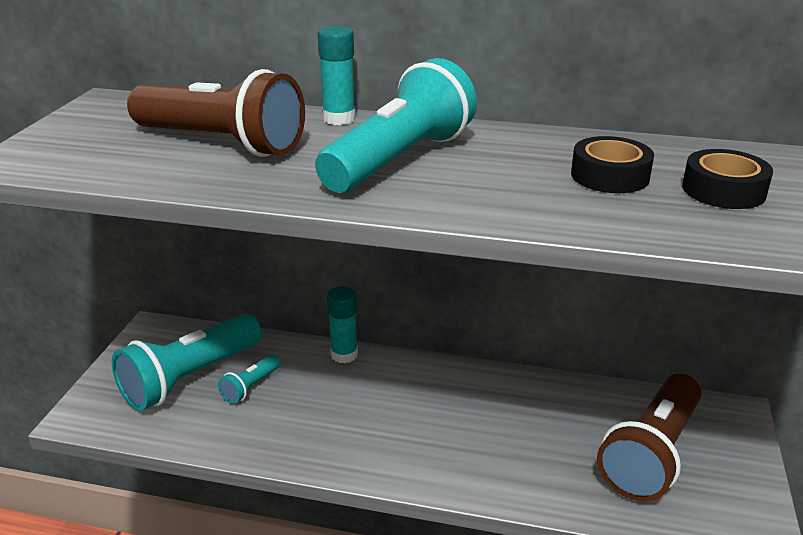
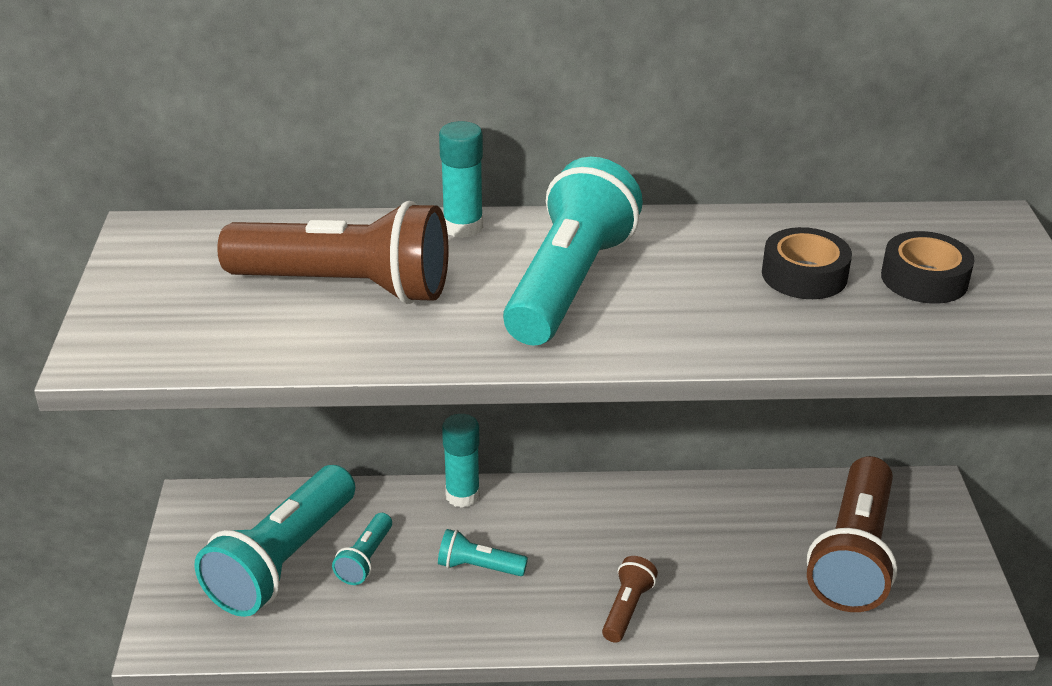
camera: 15 degrees left, 5 degrees up
(333, 407) = (479, 567): none -> turquoise flashlight
(438, 461) = (626, 609): none -> brown flashlight

